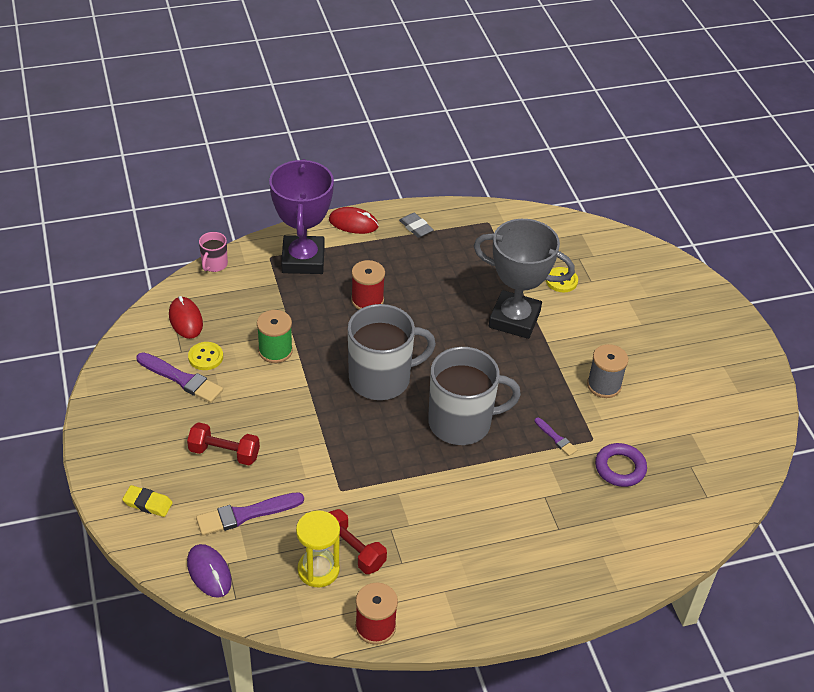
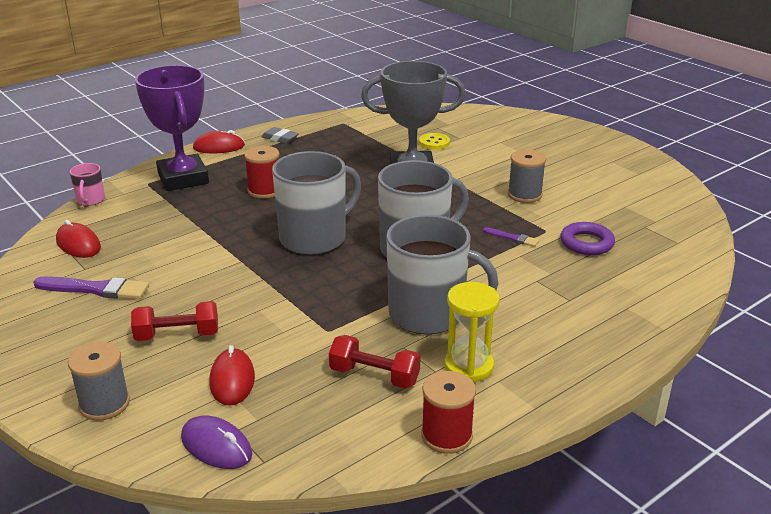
camera: 20 degrees left, 15 degrees down
(148, 503) = (104, 404): yellow eraser -> grey spool
(205, 357) = (115, 266): yellow button -> none
(246, 514) = (232, 380): purple brush -> red mouse
(275, 351) = (191, 244): green spool -> none
(318, 570) = (347, 404): yellow hourglass -> yellow hourglass (468, 366)
(430, 502) = (429, 314): none -> grey mug

